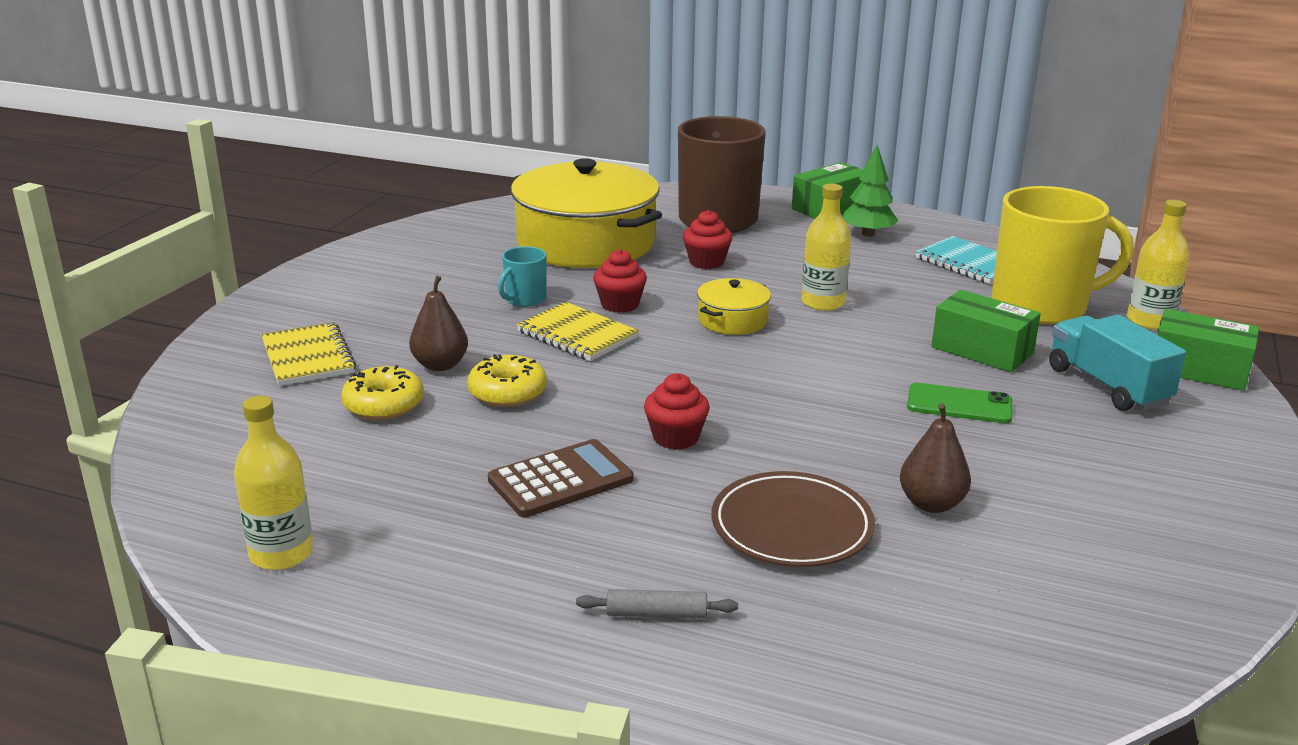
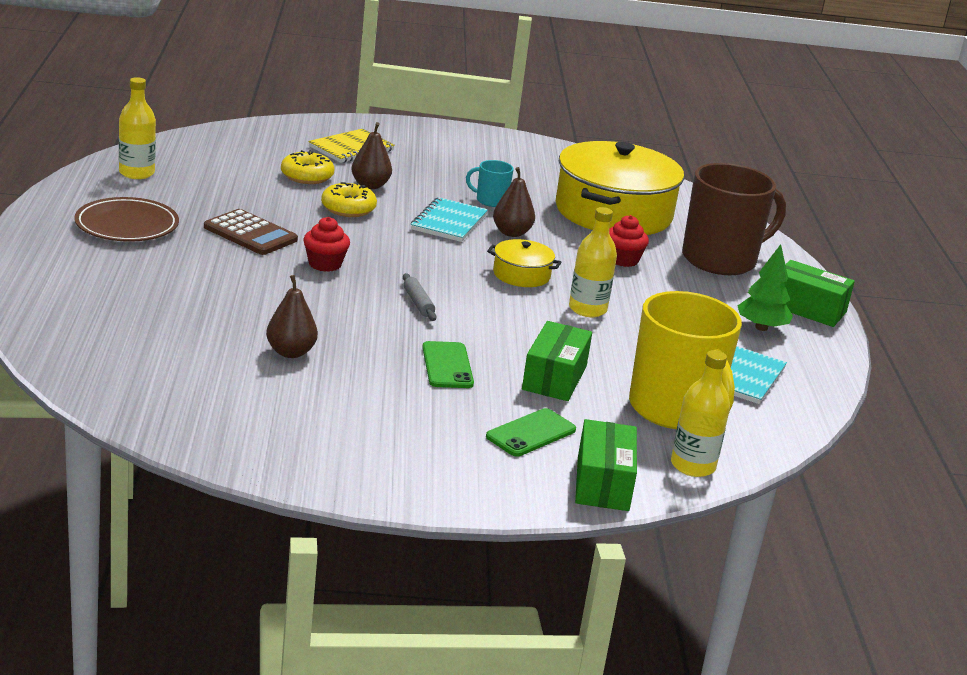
camera: 65 degrees right, 0 degrees up
(577, 335) = (449, 222): yellow notebook -> turquoise notebook
(620, 304) = (511, 233): red cupcake -> brown pear
(657, 614) = (124, 270): grey rolling pin -> grey rolling pin (418, 303)
(791, 526) = (236, 305): brown plate -> brown plate (127, 225)
(1107, 386) = (531, 433): turquoise truck -> green phone

